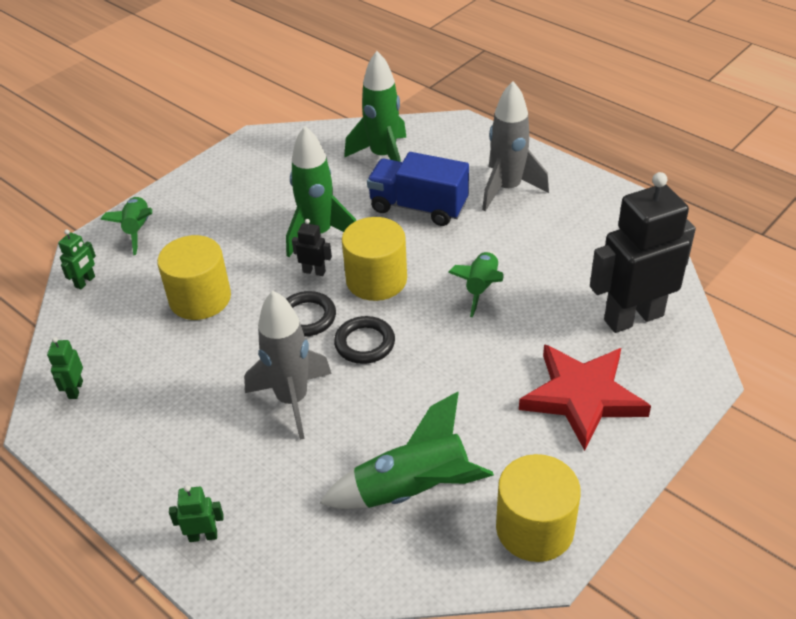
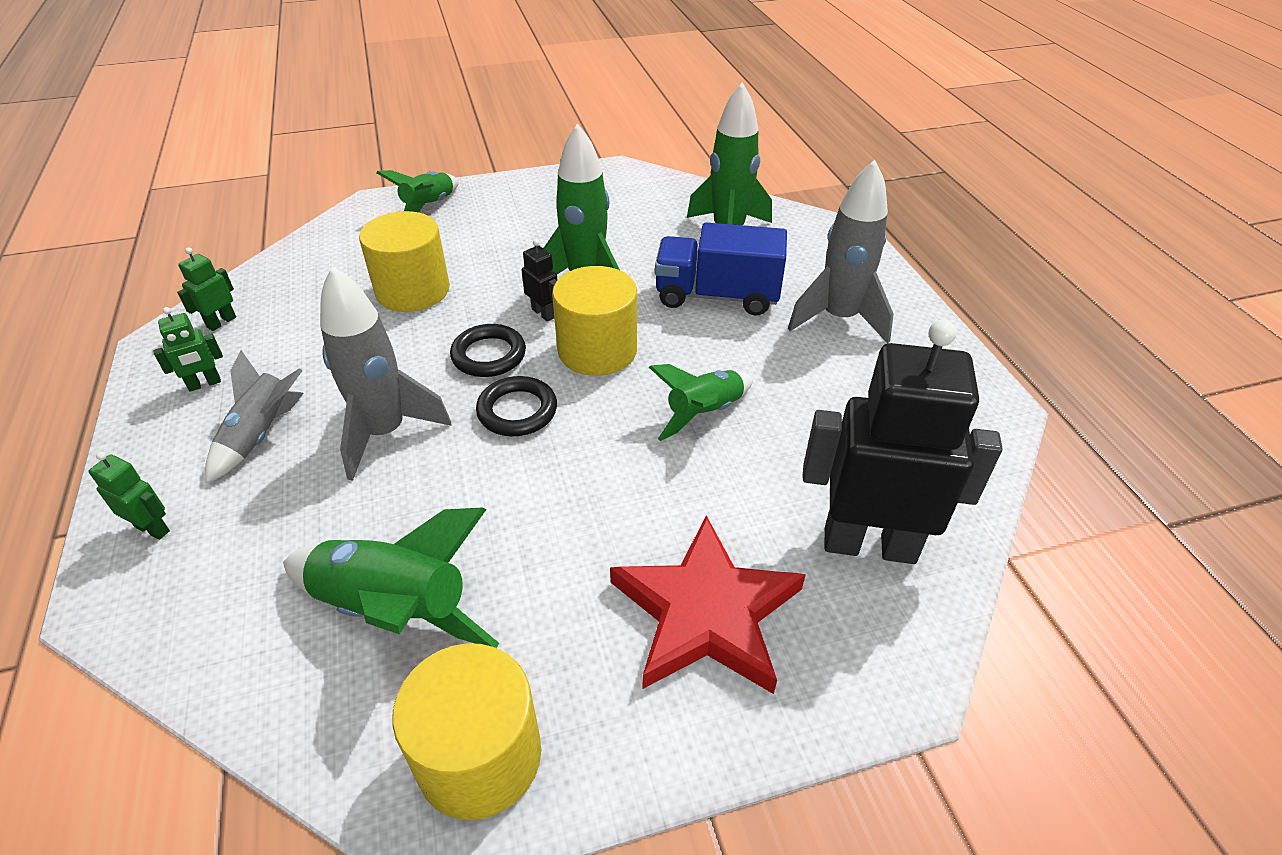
camera: 30 degrees right, 0 degrees up
(85, 282) = (337, 232): green robot -> green robot (204, 384)
(207, 445) = (262, 435): none -> grey rocket
(418, 207) = (717, 296): blue truck -> blue truck turned 45 degrees counterclockwise

